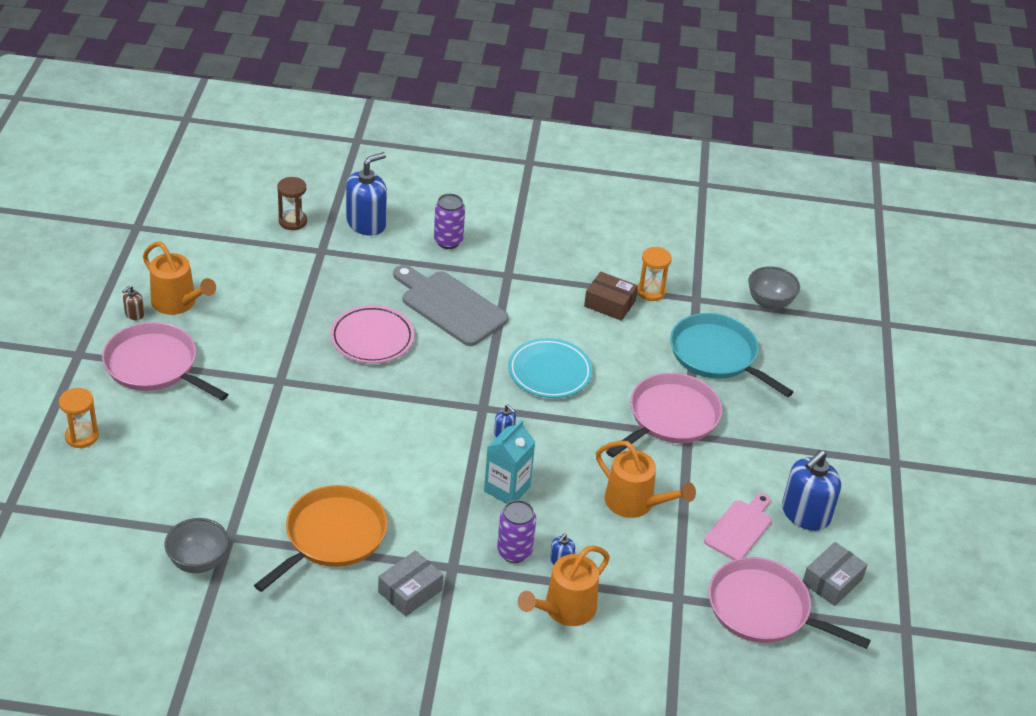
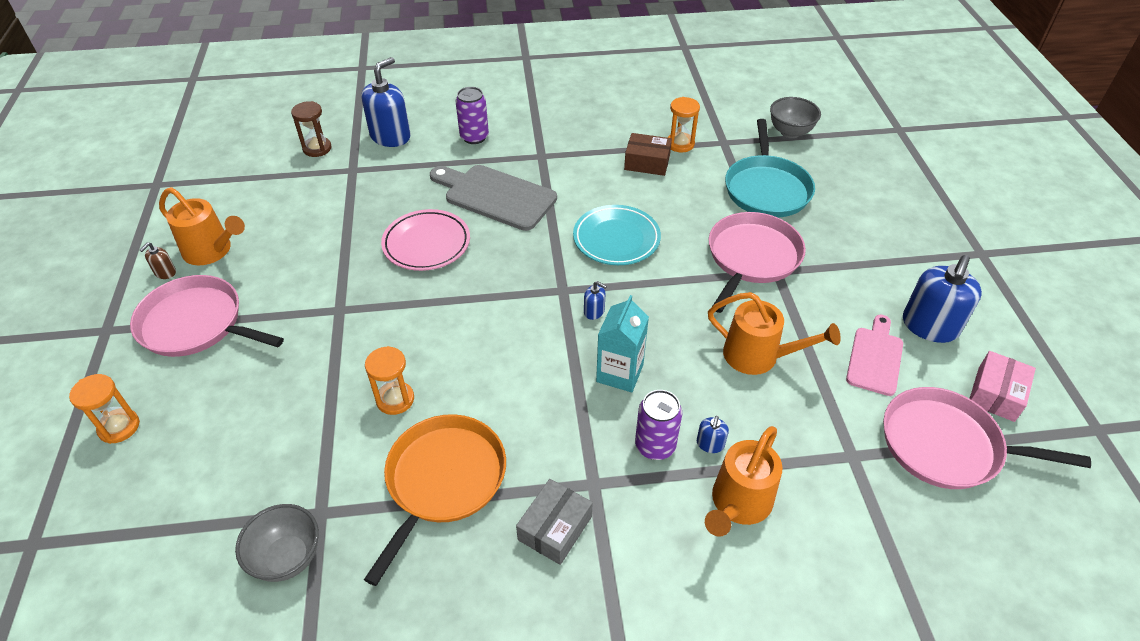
camera: 10 degrees left, 5 degrees up
(309, 466) = (395, 399): none -> orange hourglass
(716, 355) = (766, 189): turquoise pan -> turquoise pan turned 120 degrees counterclockwise
(832, 581) = (996, 394): grey box -> pink box

